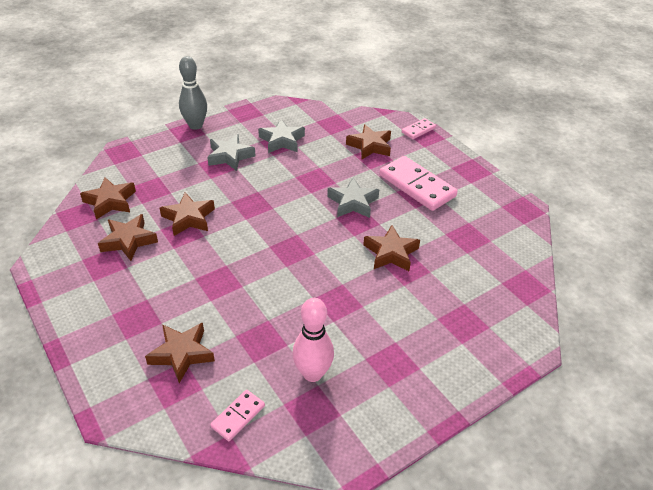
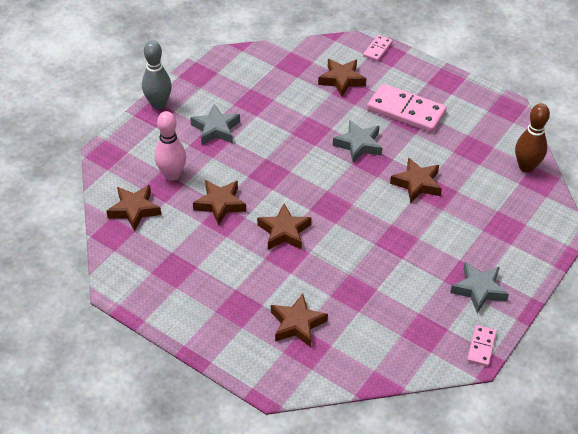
camera: 20 degrees left, 5 degrees up
(128, 241) = (180, 242): brown star -> brown star (284, 231)
(238, 416) = (372, 356): pink domino -> pink domino (481, 347)
(282, 141) = (255, 97): grey star -> grey star (479, 290)
(312, 373) = (410, 305): pink bowling pin -> pink bowling pin (172, 175)
(517, 269) = (526, 167): none -> brown bowling pin

